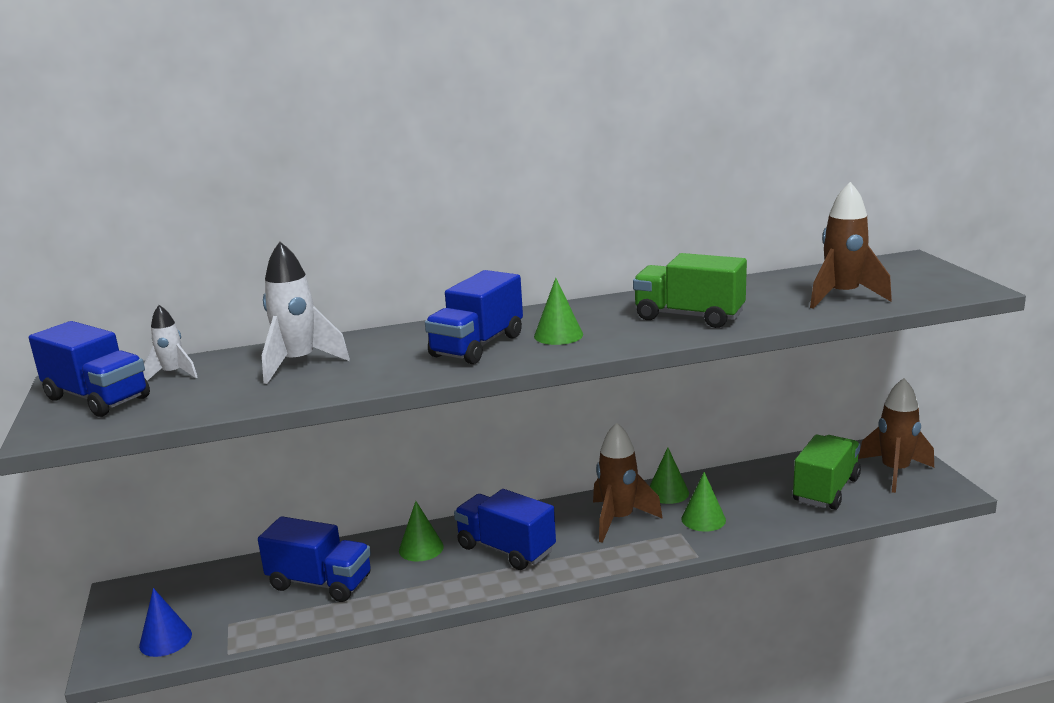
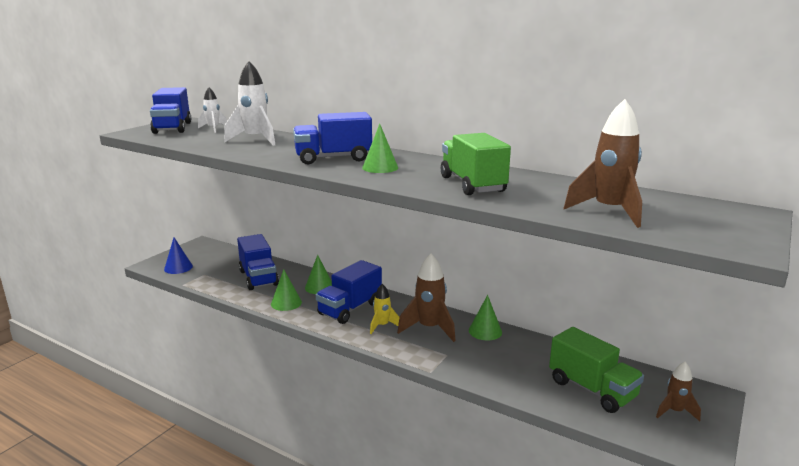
camera: 45 degrees right, 0 degrees up
(506, 549) = (350, 309): blue truck -> blue truck turned 135 degrees counterclockwise
(573, 545) = (382, 326): none -> yellow rocket
(703, 519) = (475, 356): green cone -> green cone (286, 303)
(826, 490) = (592, 389): green truck -> green truck turned 60 degrees clockwise
(895, 472) = (674, 411): brown rocket -> brown rocket, size x0.58

